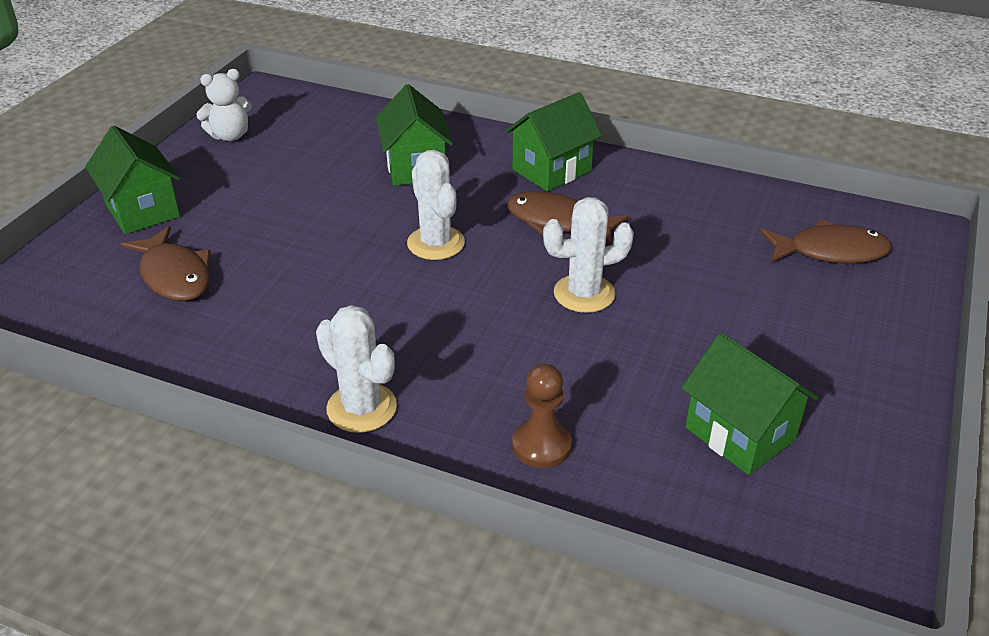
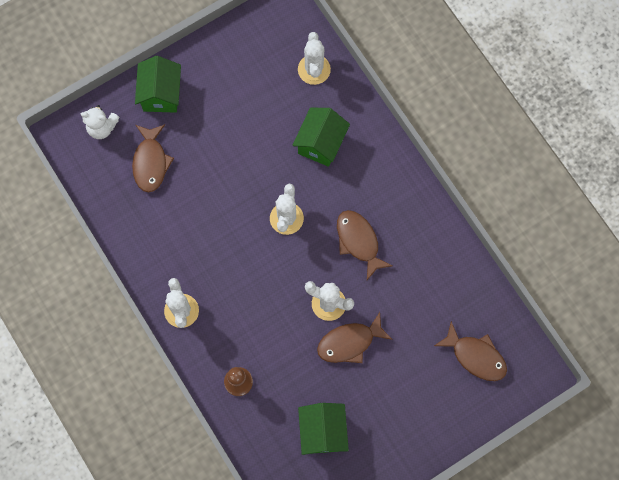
camera: 35 degrees right, 35 degrees up
(230, 136) = (241, 46): white teddy bear -> white teddy bear (102, 127)
(346, 120) = (314, 69): none -> white cactus
(551, 170) = (391, 194): green house -> none
(658, 317) = (349, 342): none -> brown fish

